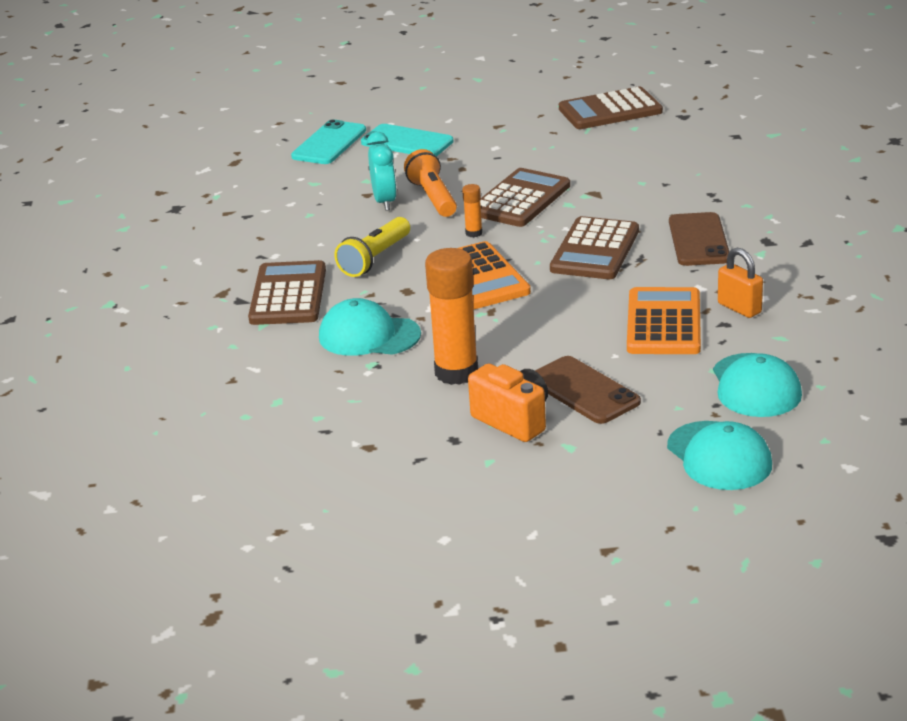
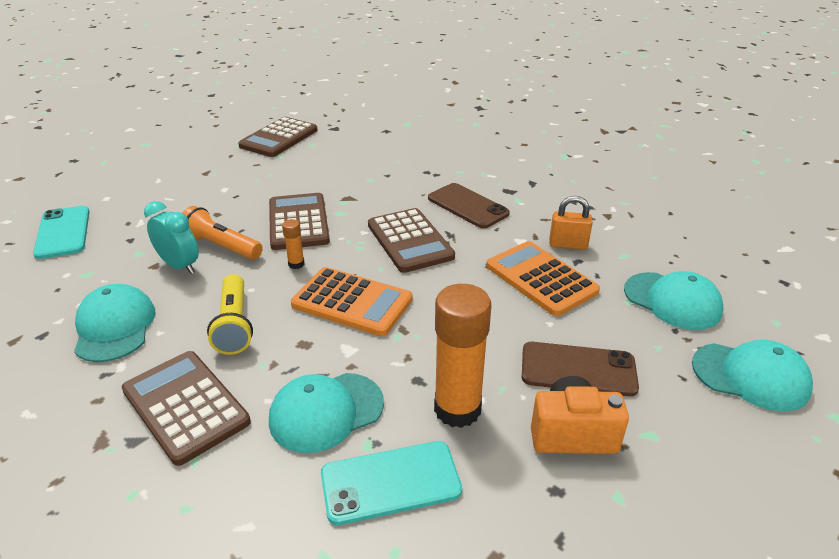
camera: 45 degrees left, 5 degrees up
(296, 228) = (115, 327): none -> turquoise cap
(407, 142) = (140, 208): turquoise phone -> turquoise phone (390, 482)

